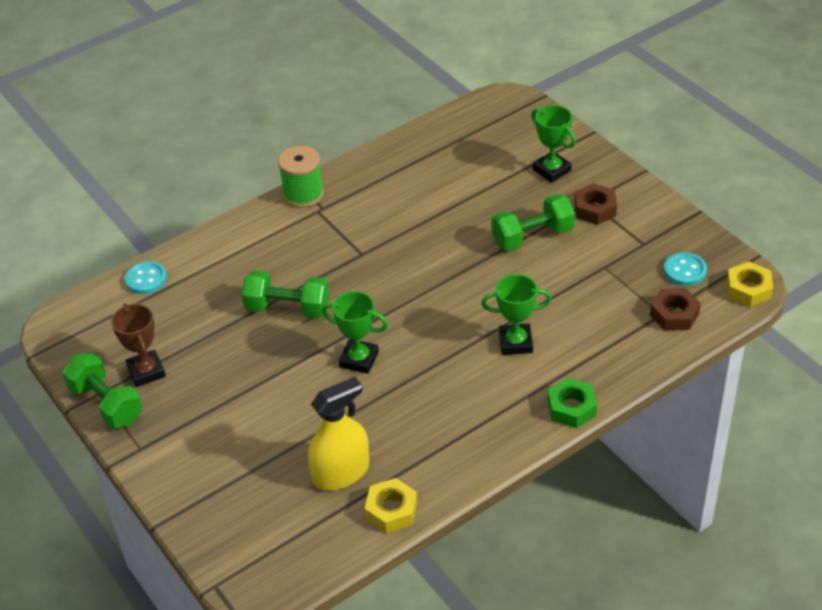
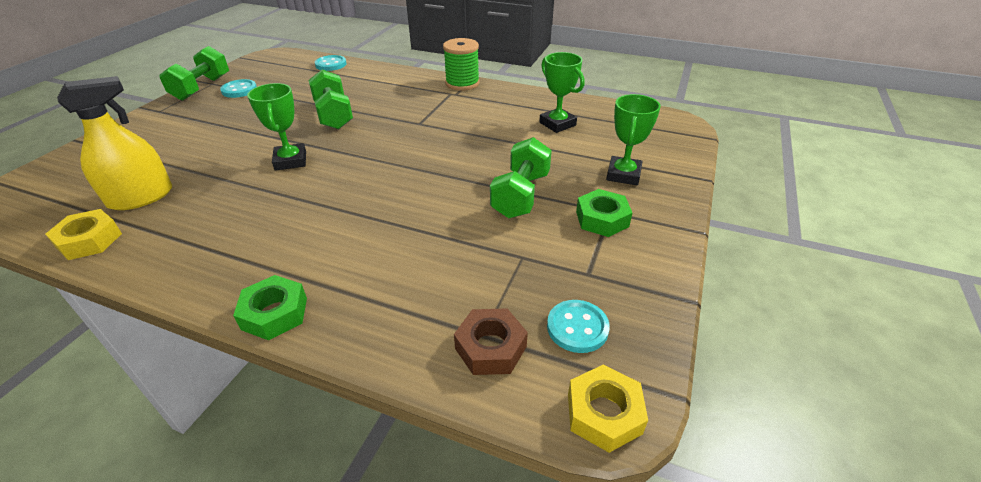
camera: 55 degrees right, 5 degrees down
(146, 371) = (239, 90): brown trophy -> turquoise button
(341, 473) = (141, 197): yellow spray bottle -> yellow spray bottle turned 60 degrees counterclockwise
(515, 342) = (360, 236): green trophy -> green trophy (557, 124)
(532, 237) = (520, 195): green dumbbell -> green dumbbell turned 75 degrees clockwise
(595, 209) = (602, 219): brown nut -> green nut

